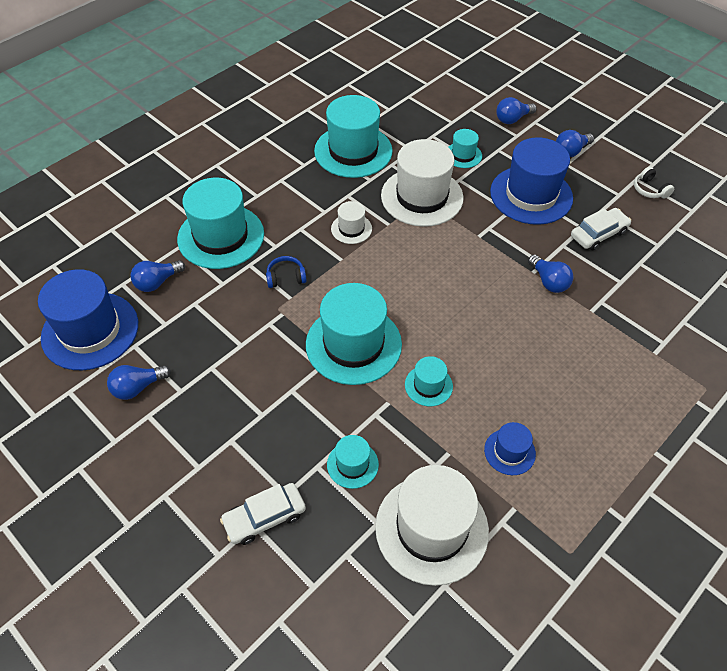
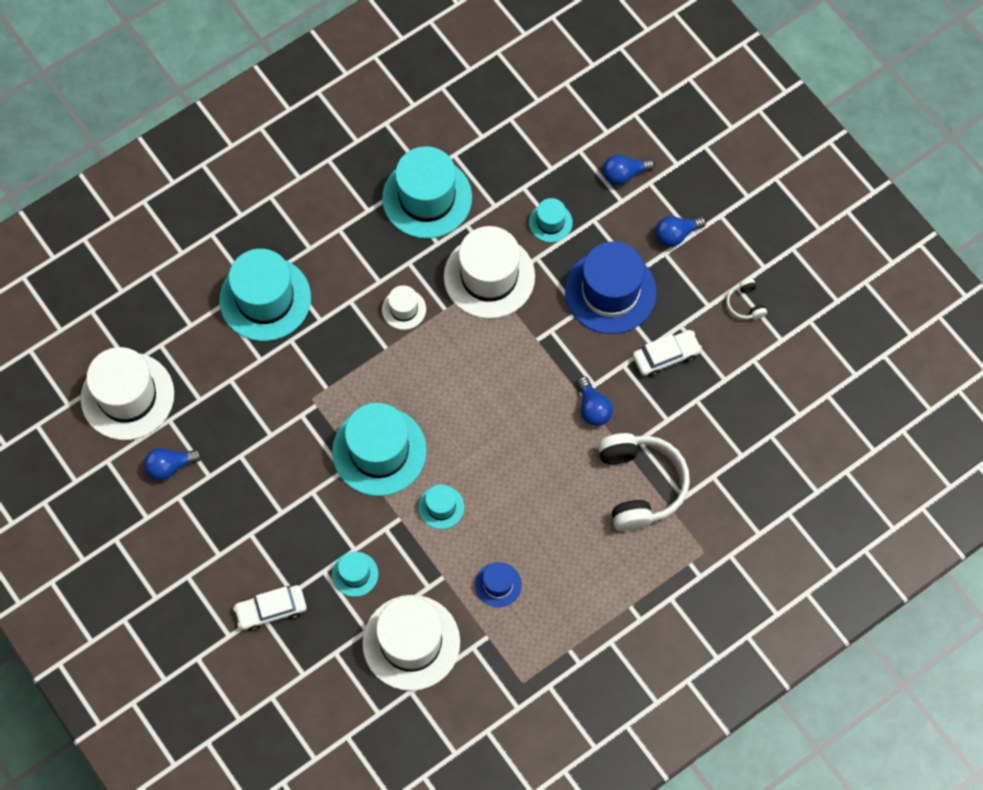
camera: 10 degrees right, 15 degrees up
(90, 331) = (127, 396): blue hat -> white hat
(157, 282) = (195, 348): blue light bulb -> none
(286, 277) = (325, 362): blue headphones -> none
(618, 338) = (639, 485): none -> white headphones

